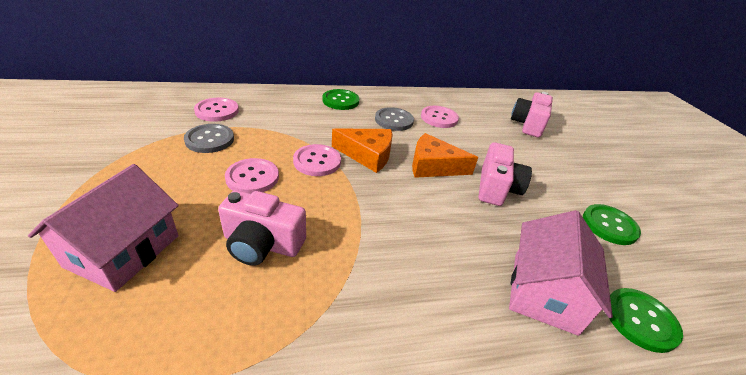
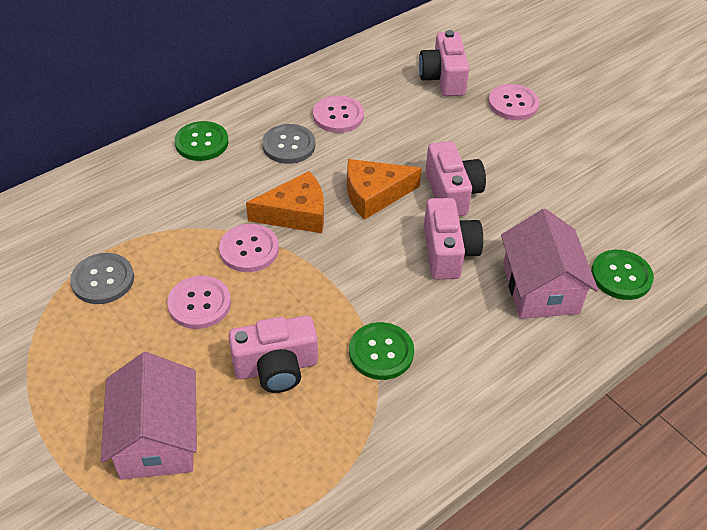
camera: 25 degrees left, 10 degrees up
(217, 111) = (65, 234): pink button -> pink button (513, 104)
(469, 225) = (448, 252): none -> pink camera
(609, 225) = (572, 188): green button -> green button (381, 352)

